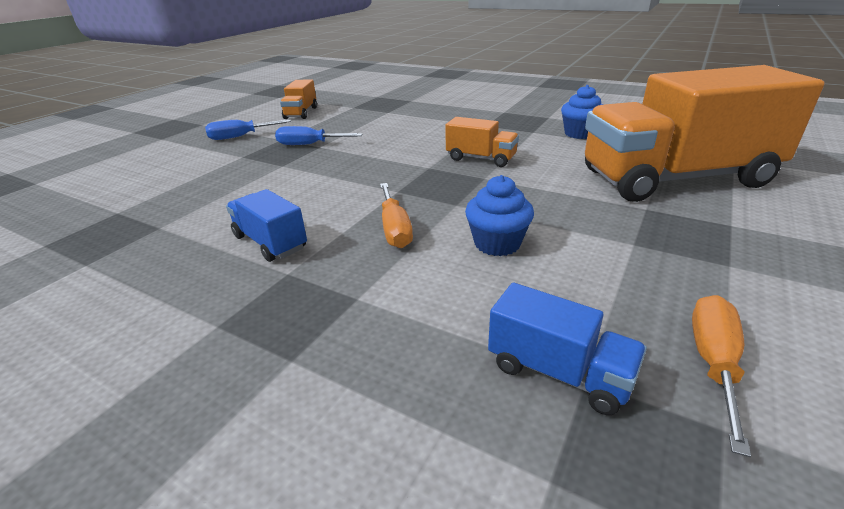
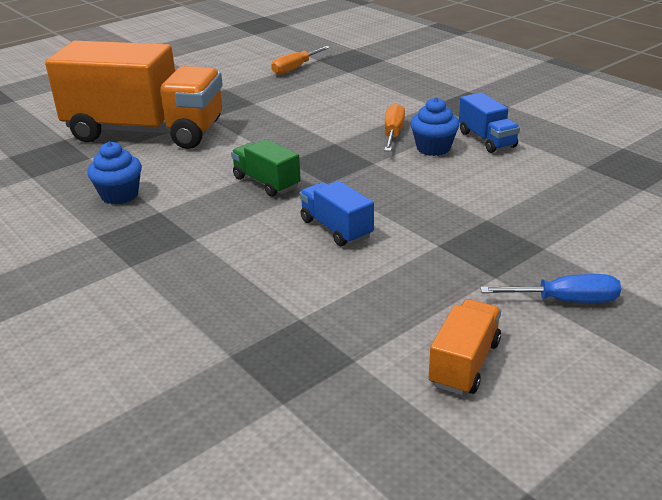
camera: 160 degrees left, 0 degrees up
(309, 144) = (452, 252): blue screwdriver -> none
(481, 158) = (266, 183): orange truck -> green truck
(497, 243) = (332, 115): blue cupcake -> blue cupcake (433, 148)
(558, 372) = (356, 74): blue truck -> blue truck (336, 229)

